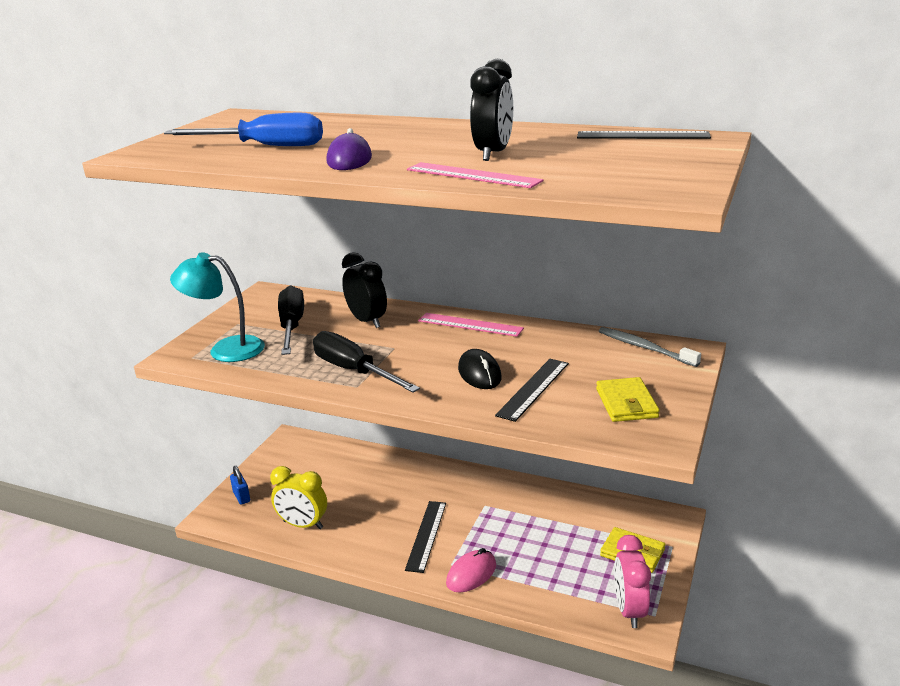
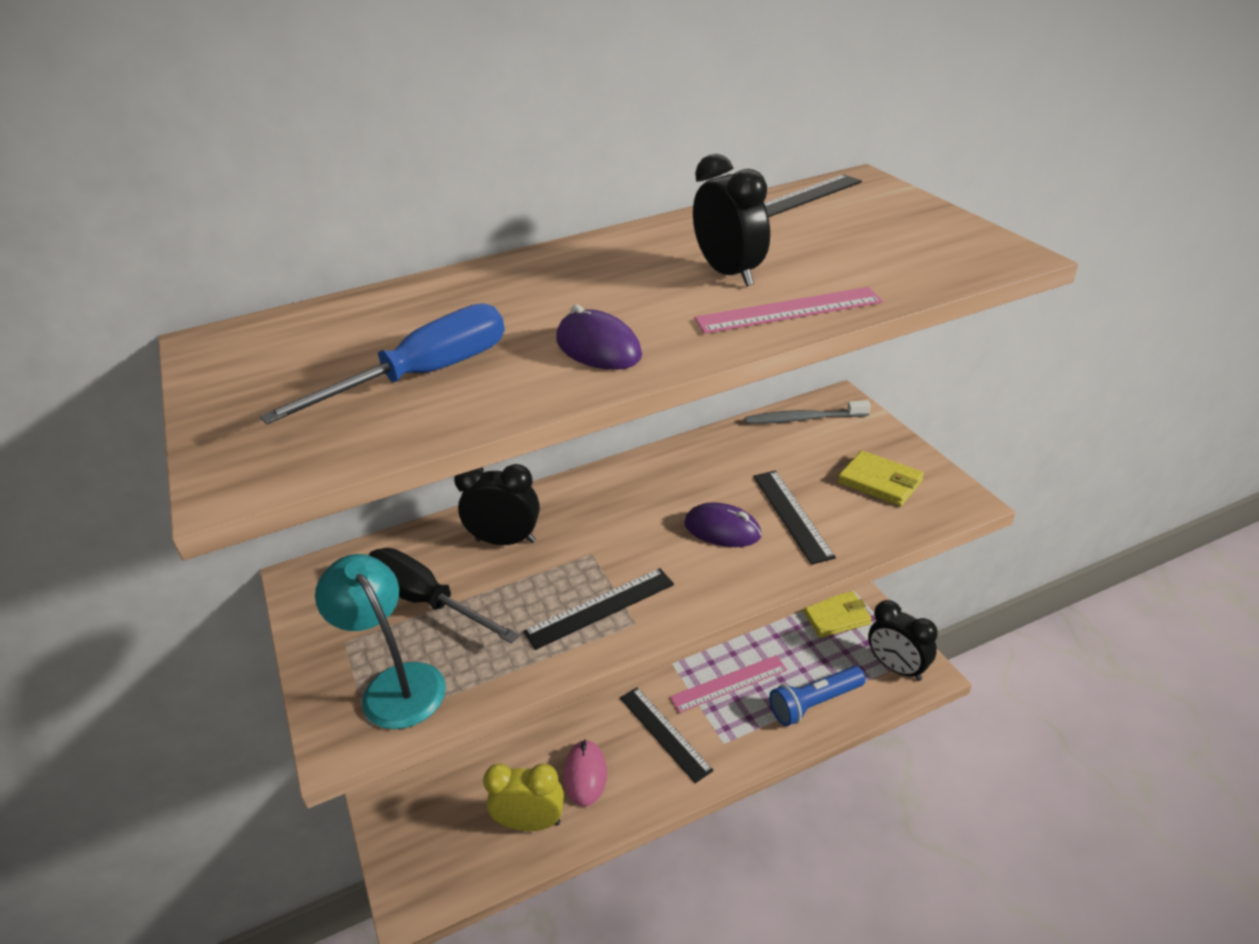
camera: 45 degrees left, 10 degrees up
(226, 349) = (396, 684): turquoise lamp -> turquoise lamp turned 90 degrees clockwise
(241, 497) = (413, 851): blue padlock -> none
(303, 525) = (531, 823): yellow clock -> yellow clock turned 150 degrees counterclockwise
(354, 371) = (600, 608): black screwdriver -> black ruler
(470, 325) = (620, 482): pink ruler -> pink ruler (728, 683)
(471, 574) = (752, 737): pink mouse -> pink mouse (585, 775)
(479, 374) = (722, 530): black mouse -> purple mouse
(538, 587) = (814, 703): none -> blue flashlight
(629, 610) = (897, 668): pink clock -> black clock

